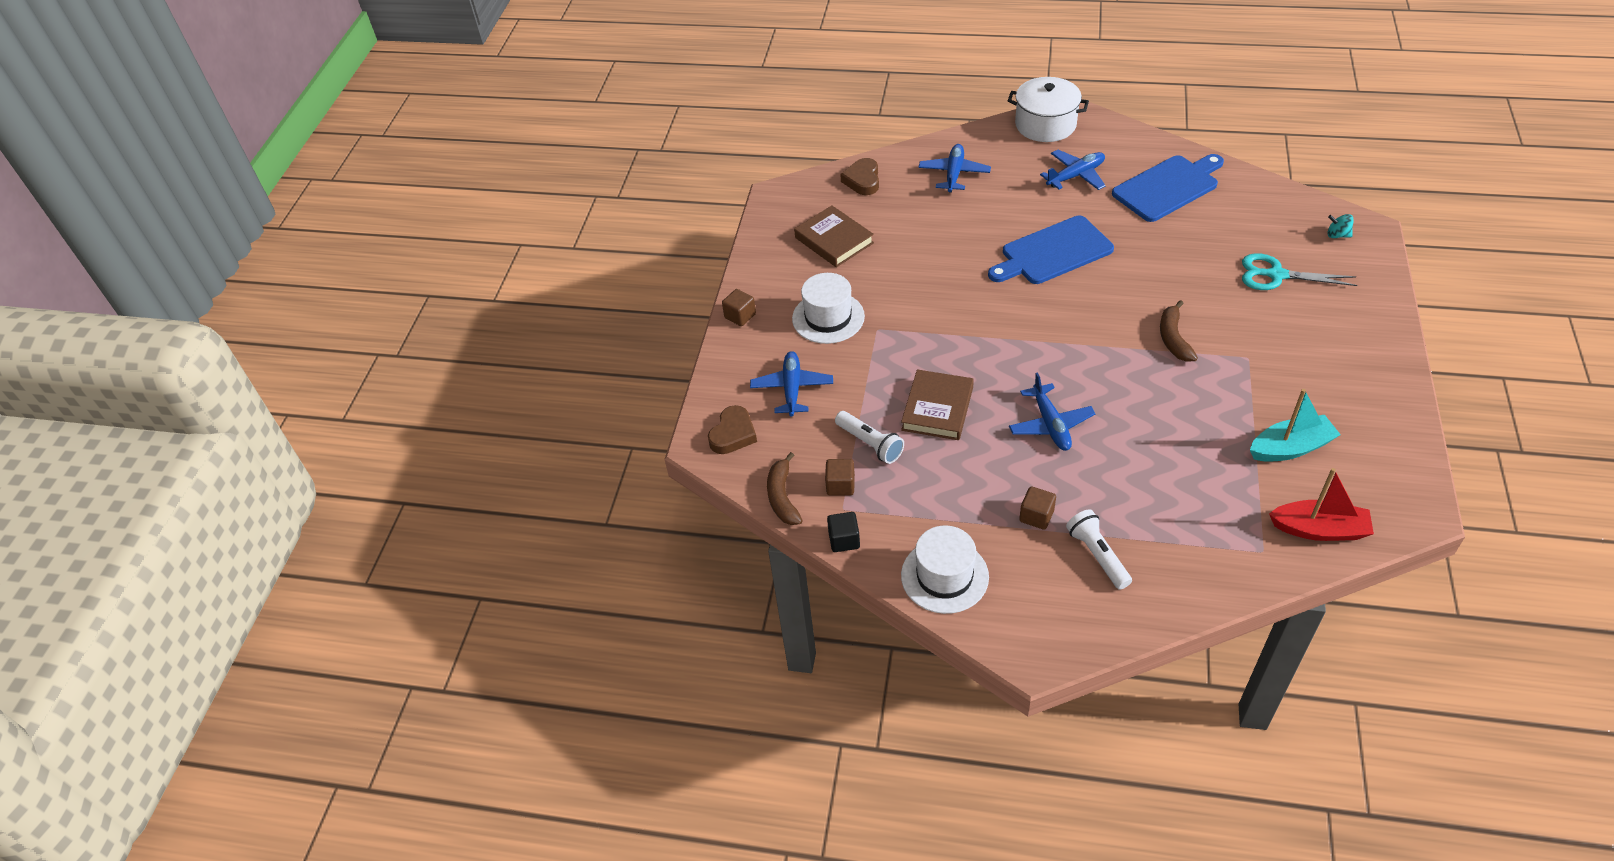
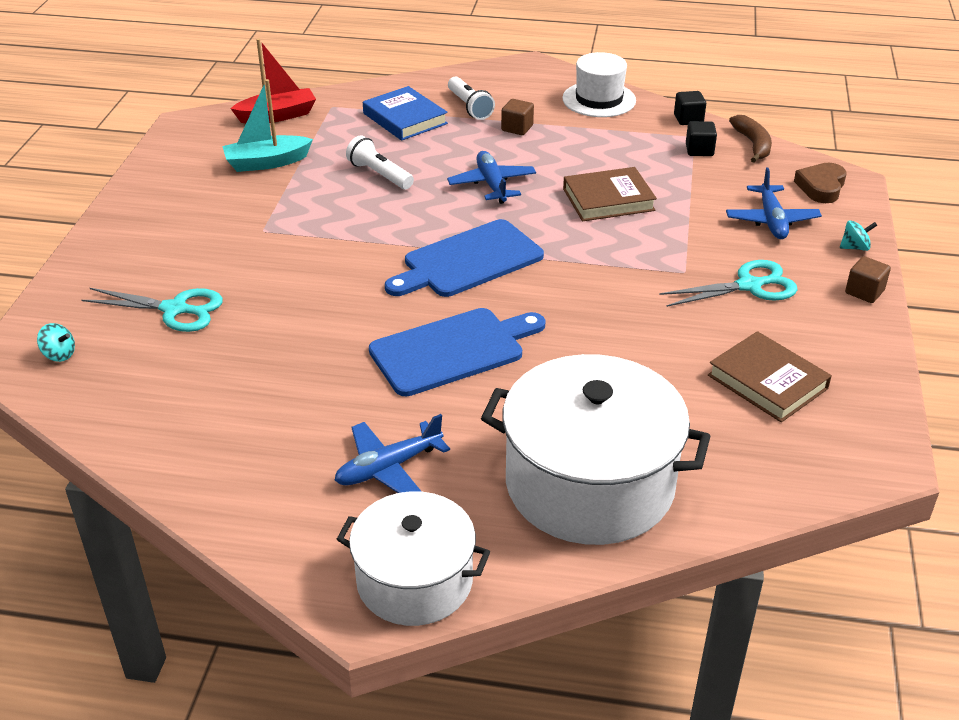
camera: 175 degrees right, 10 degrees down
(730, 360) = (855, 247): none -> turquoise spinning top
(828, 317) = (749, 286): white hat -> turquoise scissors
(840, 485) = (699, 150): brown cube -> black cube
(862, 180) = (745, 480): brown heart -> none
(870, 444) = (676, 176): white flashlight -> white flashlight (379, 174)
(937, 408) = (608, 200): brown book -> brown book turned 60 degrees clockwise
(954, 174) = (590, 483): blue plane -> white pot
(1167, 529) = (405, 118): none -> blue book
(1168, 187) = (250, 439): blue cutting board -> blue cutting board (468, 261)
(1173, 338) = (335, 250): brown banana -> none
(1319, 529) = (277, 116): red boat -> red boat turned 150 degrees clockwise

